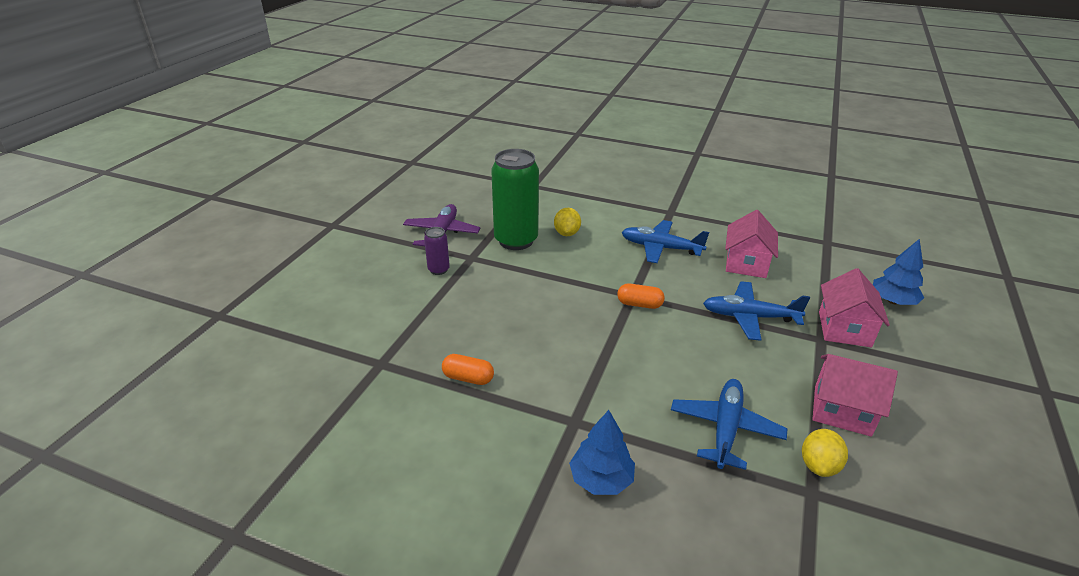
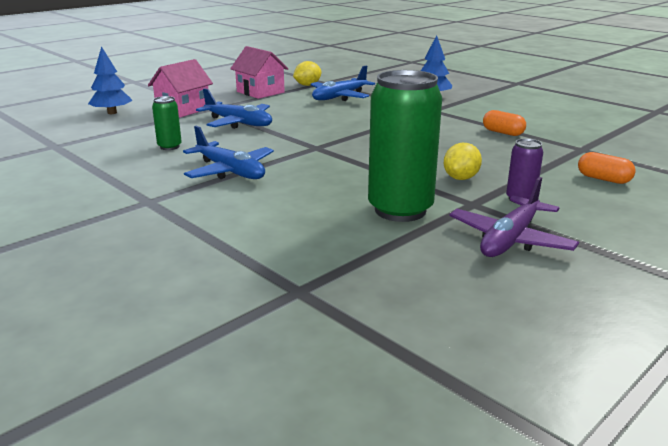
camera: 155 degrees left, 10 degrees down
(566, 233) = (322, 205): yellow lemon -> yellow lemon (461, 178)
(639, 304) = (318, 142): orange capsule -> orange capsule (603, 179)
(746, 263) = (169, 147): pink house -> green can

